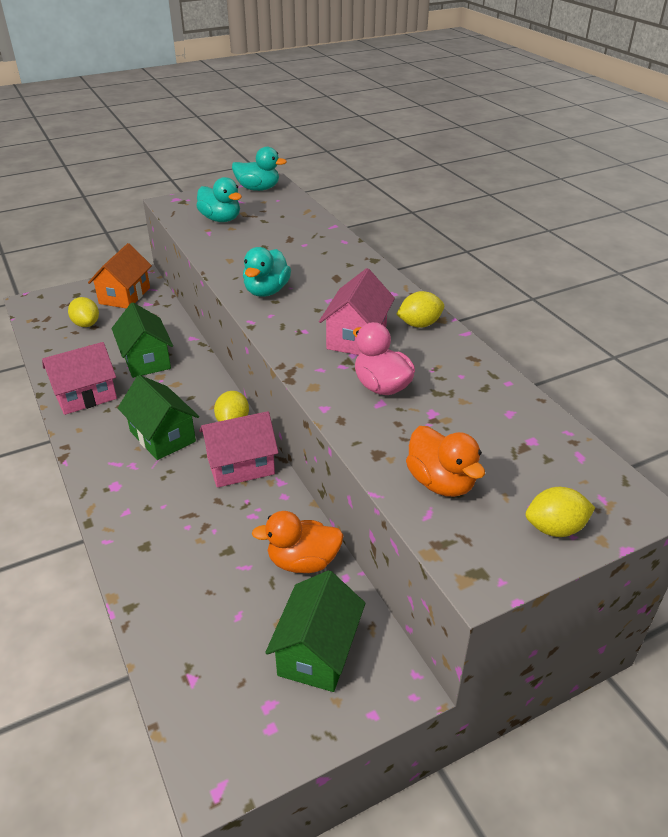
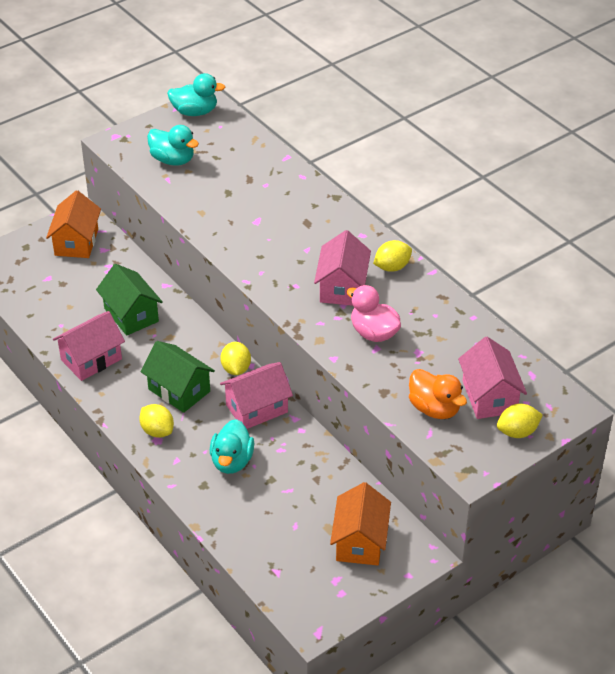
camera: 10 degrees left, 5 degrees up
(86, 324) = (54, 281): yellow lemon -> yellow lemon (157, 431)
(266, 291) = (248, 246): turquoise duck -> turquoise duck (232, 461)
(303, 561) = (332, 480): orange duck -> none
(317, 652) = (360, 541): green house -> orange house
(519, 476) = (489, 397): none -> pink house

